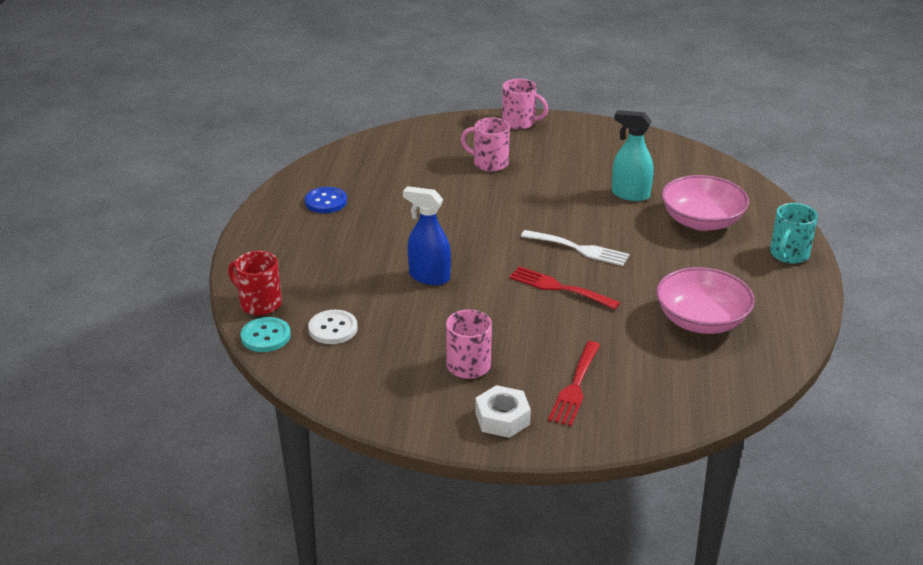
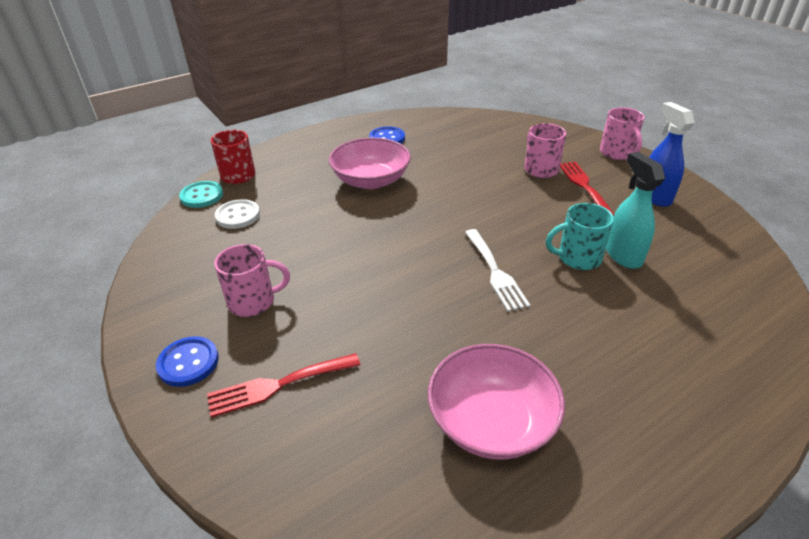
camera: 50 degrees right, 5 degrees up
(429, 277) = (352, 220): blue spray bottle -> blue spray bottle (655, 197)
(502, 418) = (188, 363): white nut -> blue button
(559, 288) = (421, 291): red fork -> red fork (584, 186)
(701, 221) = (660, 323): pink bowl -> pink bowl (371, 180)
(788, 254) = (717, 429): turquoise mug -> turquoise mug (577, 258)

